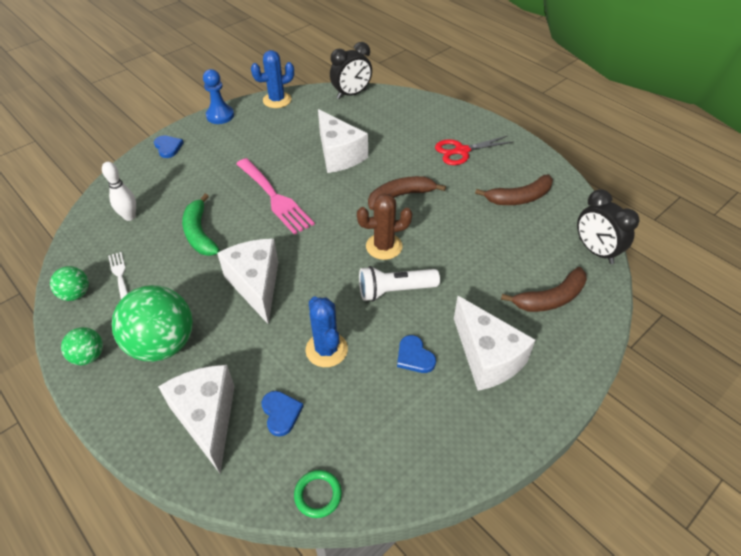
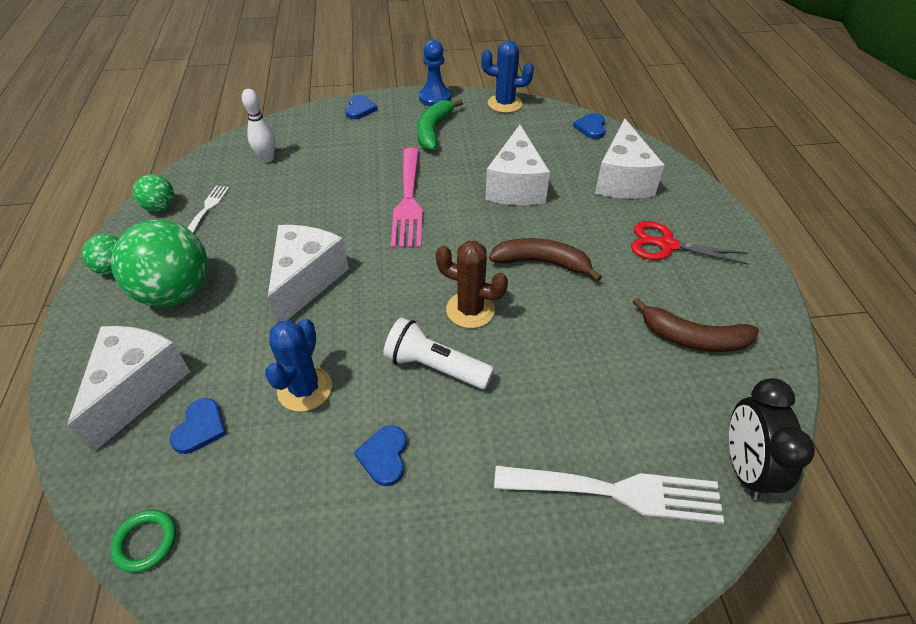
camera: 35 degrees right, 0 degrees up
(200, 233) = (308, 203): green banana -> green banana (433, 131)
(351, 94) = (591, 127): black clock -> blue heart
(487, 357) = (465, 514): white cheese -> white cheese (622, 180)
(550, 298) = (618, 492): brown banana -> white fork

